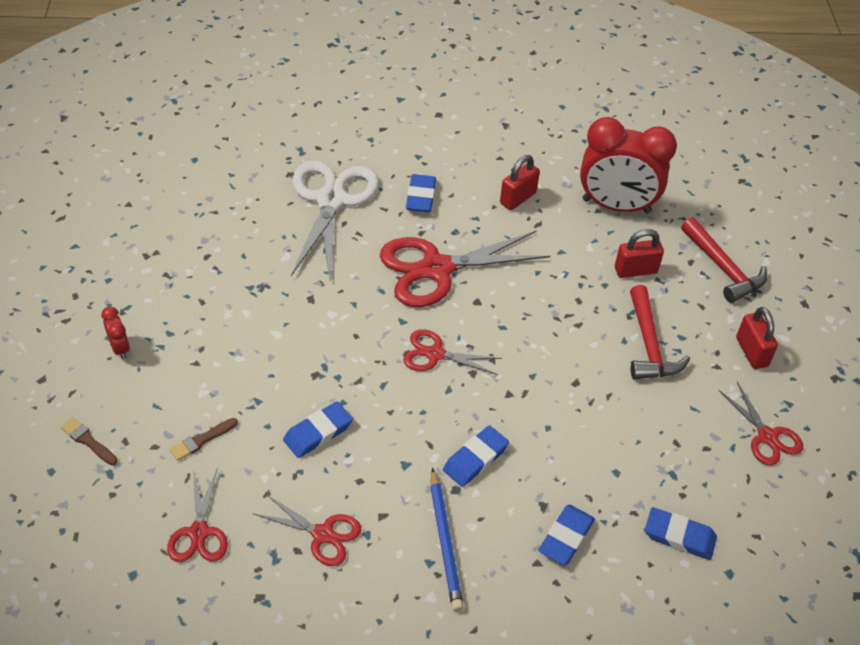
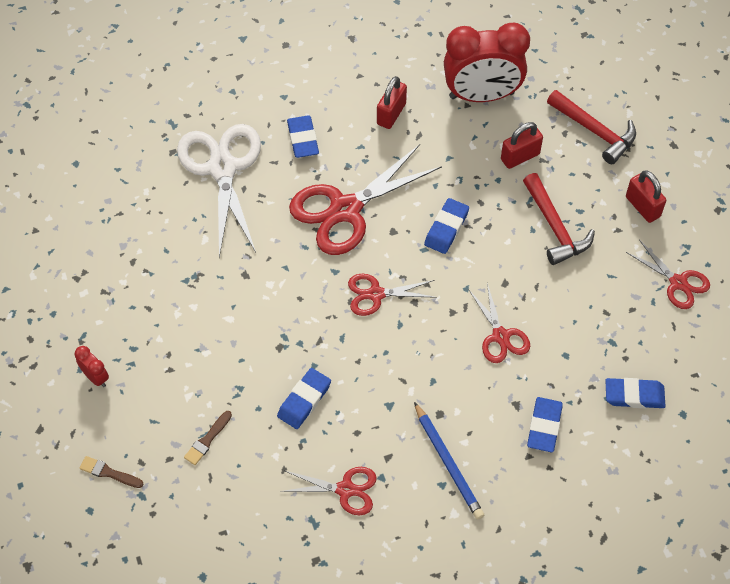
camera: 15 degrees left, 10 degrees up
(199, 532) = (242, 522): red scissors -> red scissors (500, 336)
(475, 459) = (446, 381): blue eraser -> blue eraser (446, 228)

